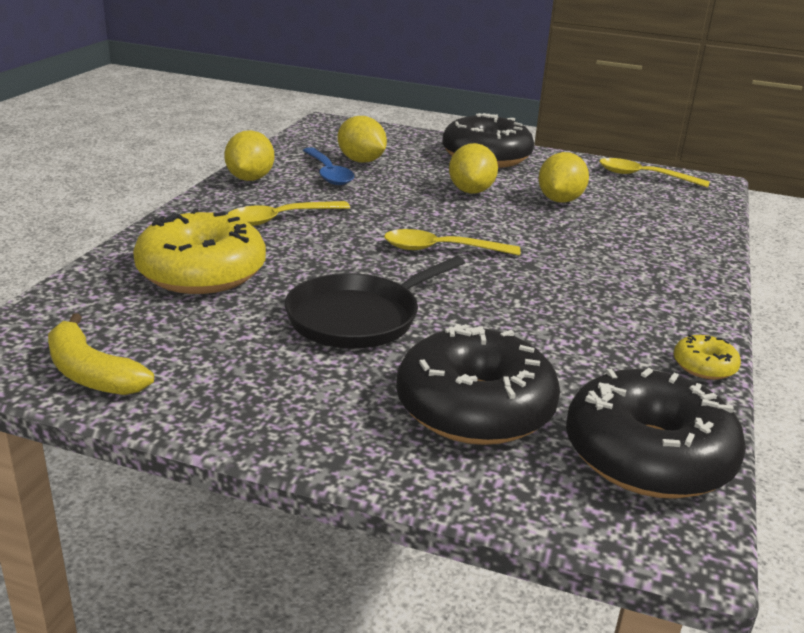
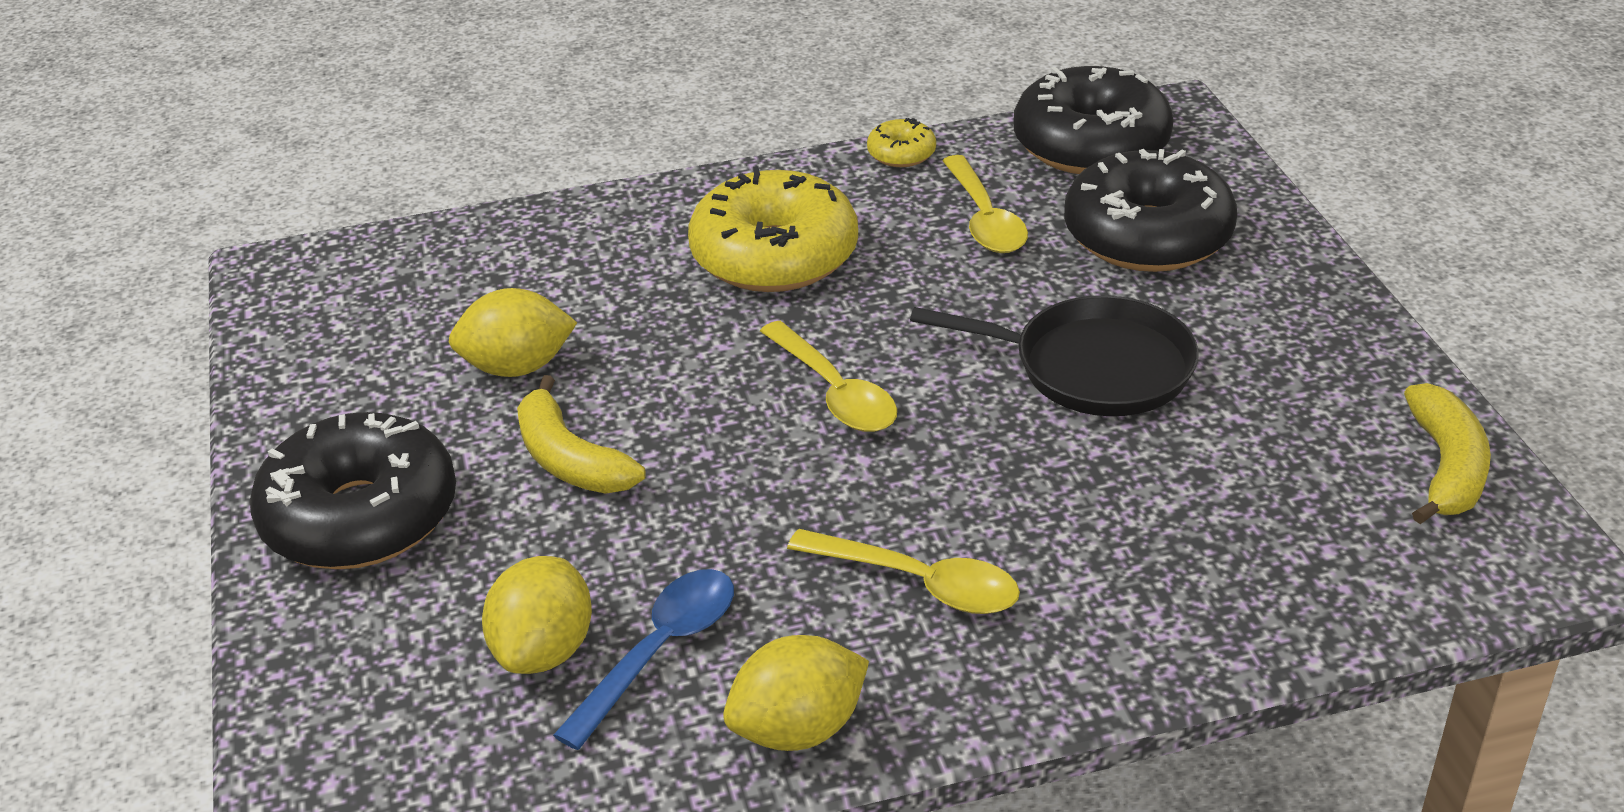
camera: 120 degrees left, 10 degrees up
(202, 272) = (1168, 542): yellow donut -> yellow donut (774, 256)
(471, 191) = (570, 460): yellow lemon -> yellow banana
(643, 176) = (307, 330): yellow spoon -> yellow spoon (985, 219)

